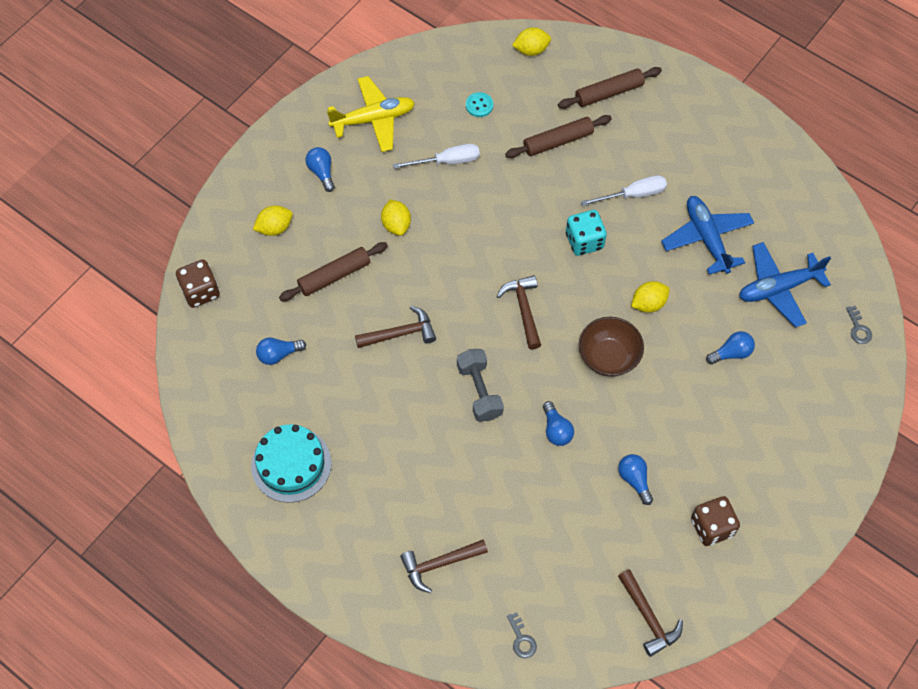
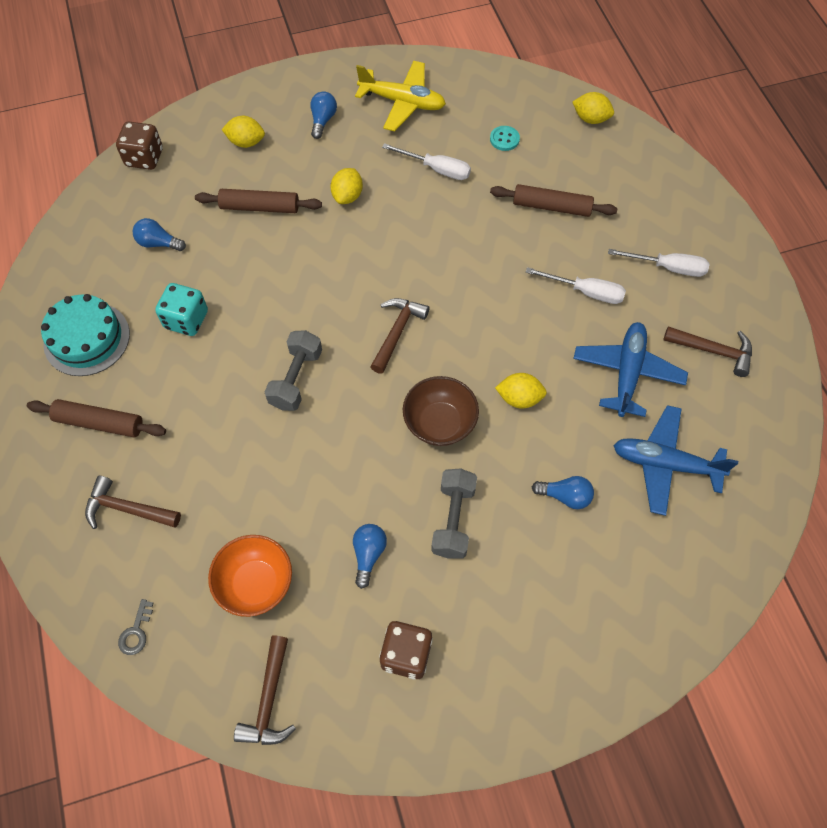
camera: 35 degrees right, 0 degrees up
(400, 333) = (272, 287): brown hammer -> brown hammer (713, 351)
(556, 430) = (335, 458): blue light bulb -> none
(575, 551) = (256, 583): none -> orange bowl
(584, 241) = (504, 306): turquoise dice -> turquoise dice (186, 320)
(609, 93) = (635, 191): brown rolling pin -> brown rolling pin (99, 423)
(671, 418) = (453, 519): none -> grey dumbbell
(676, 140) = (668, 268): none -> white screwdriver
(858, 328) = (722, 557): grey key -> none

